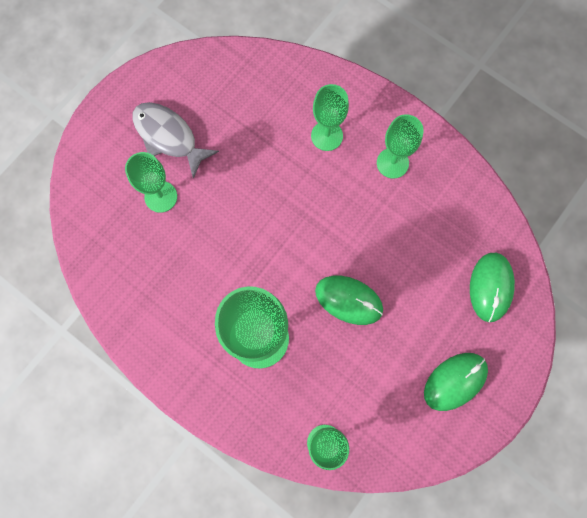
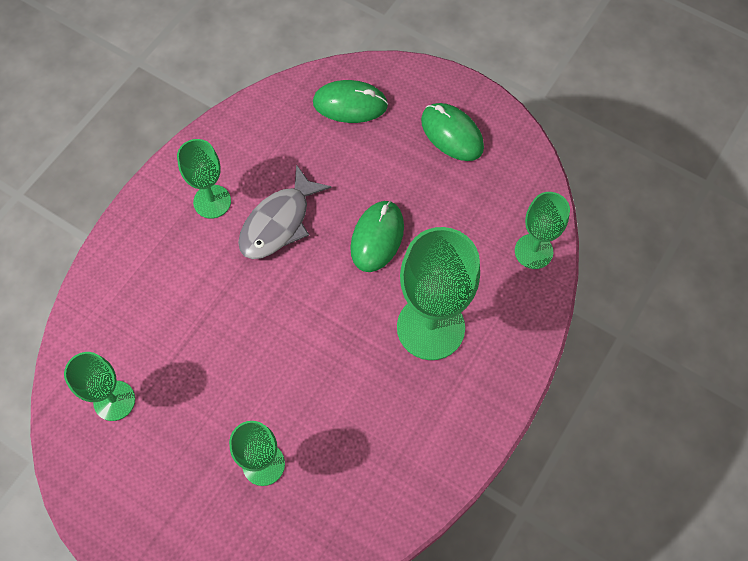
camera: 95 degrees left, 10 degrees down
(168, 137) = (179, 465): grey fish -> grey fish (279, 223)
(327, 136) = (178, 273): green goblet -> green goblet (114, 400)

